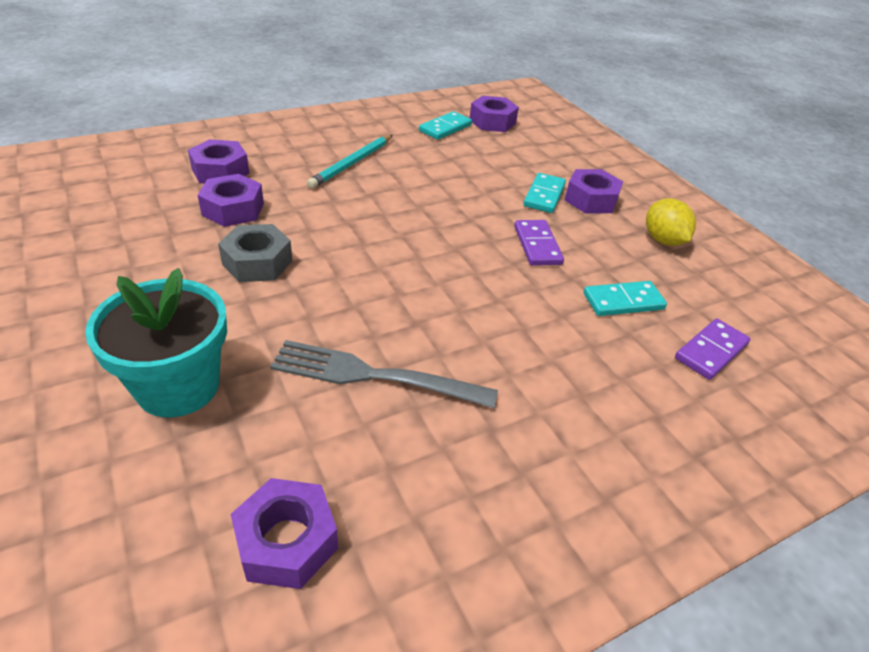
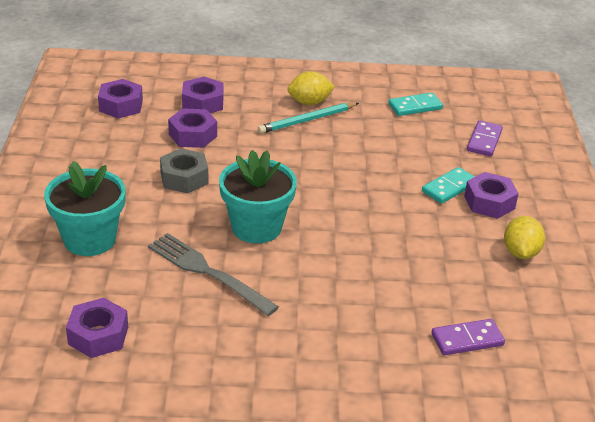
camera: 30 degrees right, 5 degrees down
(340, 145) = (309, 102): none -> yellow lemon
(389, 296) = (256, 227): none -> turquoise flower pot
(492, 122) = (466, 110): purple nut -> purple nut (121, 105)
(537, 245) = (403, 225): purple domino -> purple domino (484, 140)
(623, 301) = (432, 285): turquoise domino -> none

